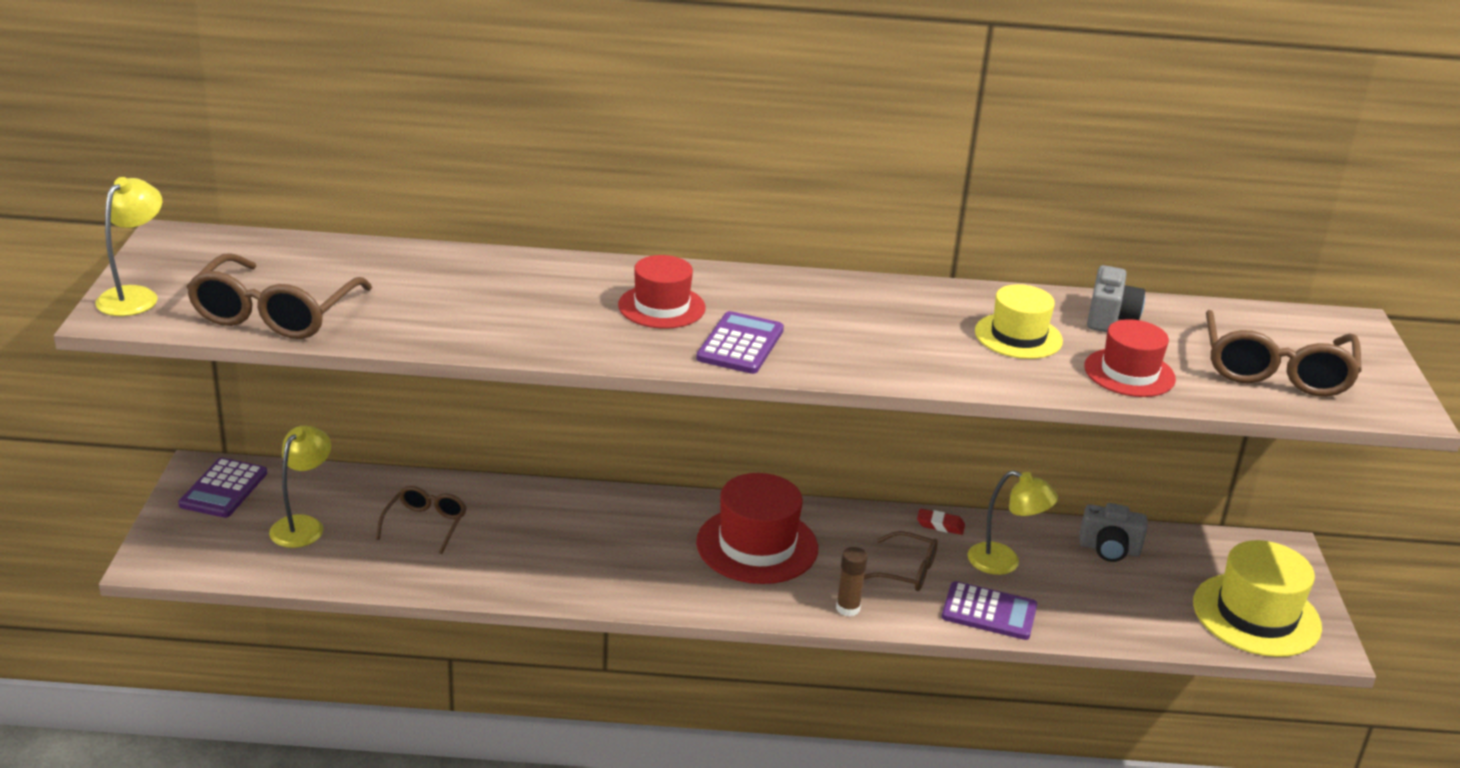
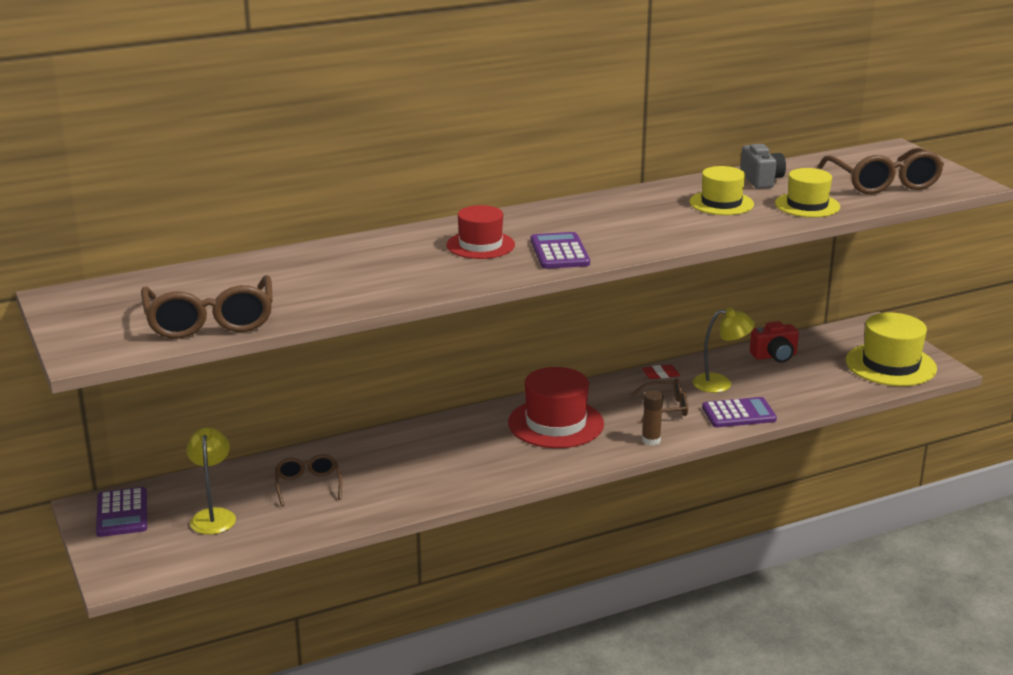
camera: 25 degrees left, 5 degrees down
(135, 296) = (82, 339): yellow lamp -> none
(1109, 549) = (774, 356): grey camera -> red camera
(1129, 373) = (807, 205): red hat -> yellow hat

